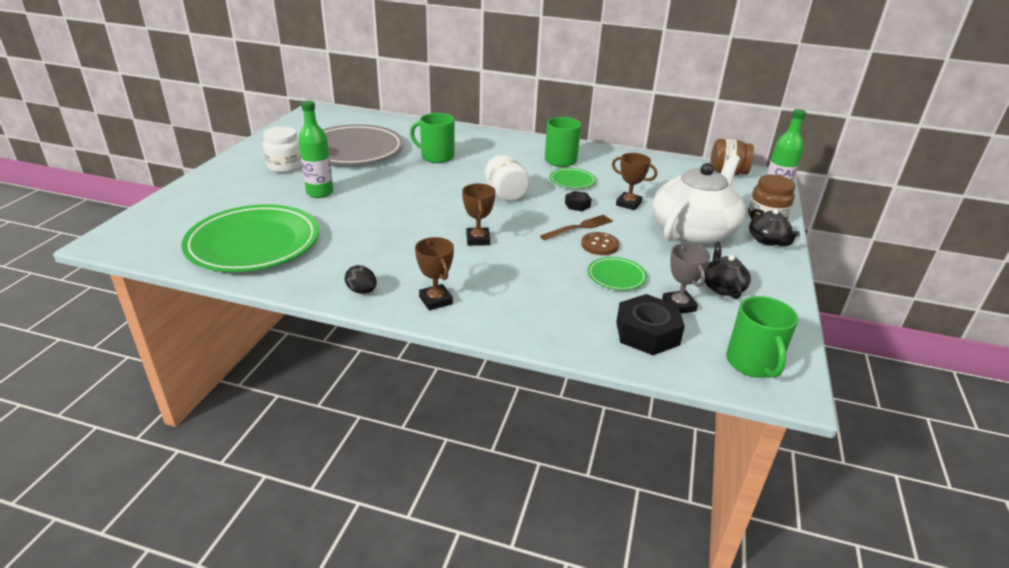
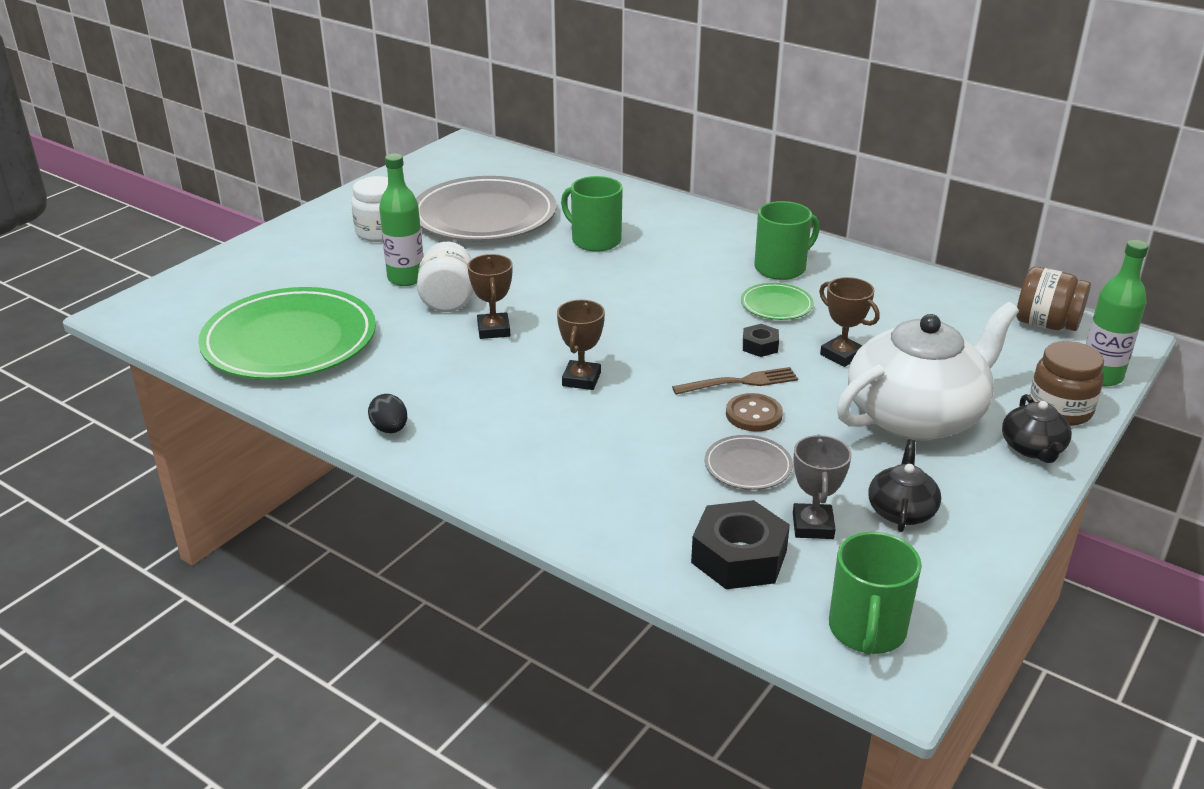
camera: 20 degrees right, 0 degrees up
(435, 300) = (476, 458): brown trophy -> brown trophy (493, 330)
(506, 194) = (661, 315): white jar -> white jar (448, 300)
(616, 276) = (748, 466): green plate -> grey plate

